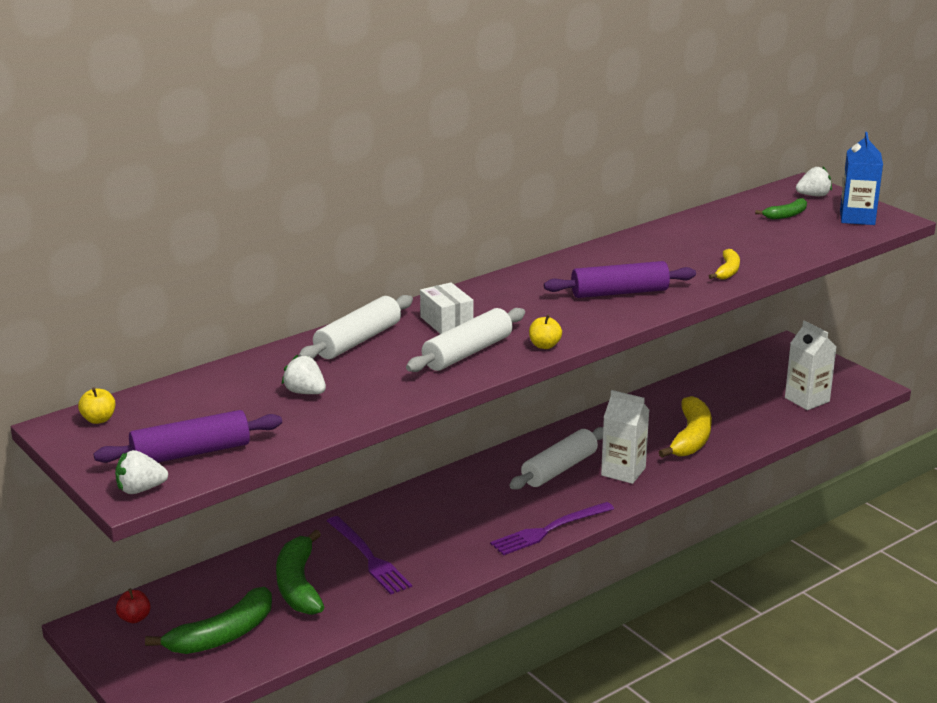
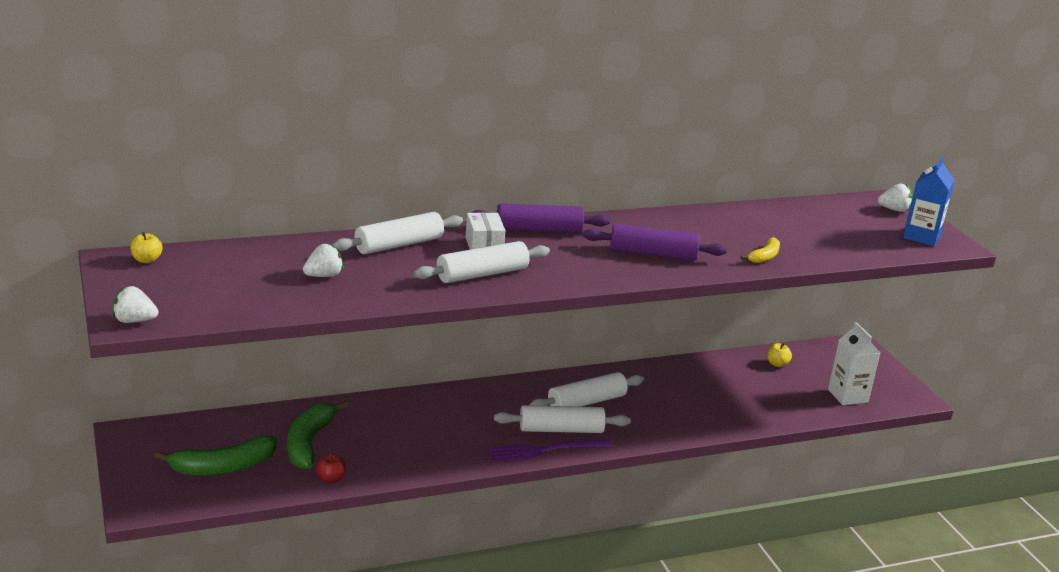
camera: 15 degrees right, 0 degrees up
(134, 618) = (165, 436): red apple -> red apple (331, 479)
(191, 453) = (196, 302): purple rolling pin -> purple rolling pin (539, 230)
(305, 392) = (323, 276): white strawberry -> white strawberry turned 90 degrees clockwise
(369, 557) = (380, 435): purple fork -> none
(544, 345) = (552, 283): yellow apple -> yellow apple (777, 364)
(551, 504) = (561, 430): none -> white rolling pin
(623, 471) = (641, 418): white carton -> none
(691, 438) = (720, 404): yellow banana -> none
(786, 215) = (855, 221): green banana -> none

